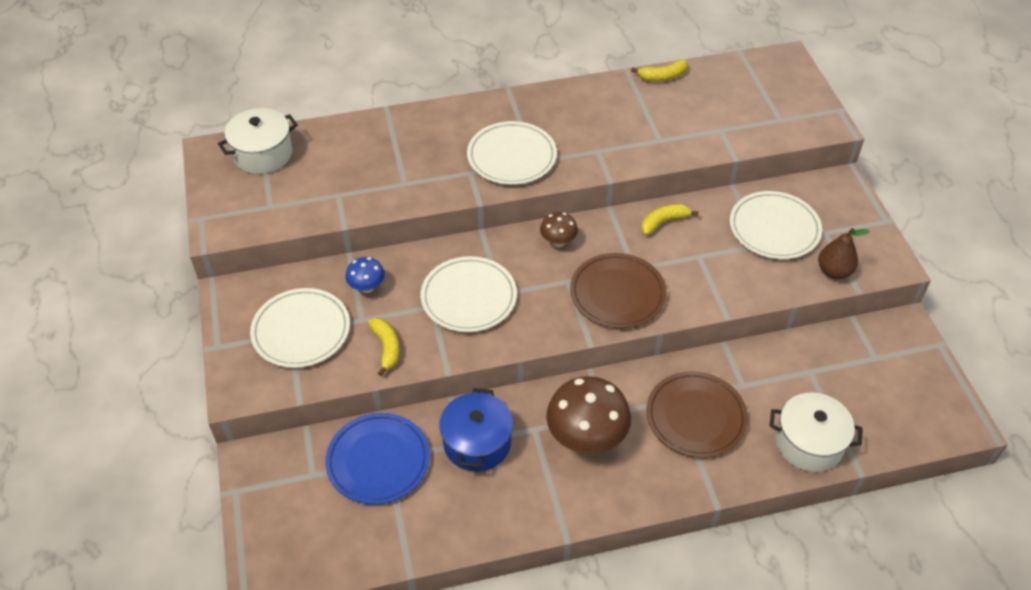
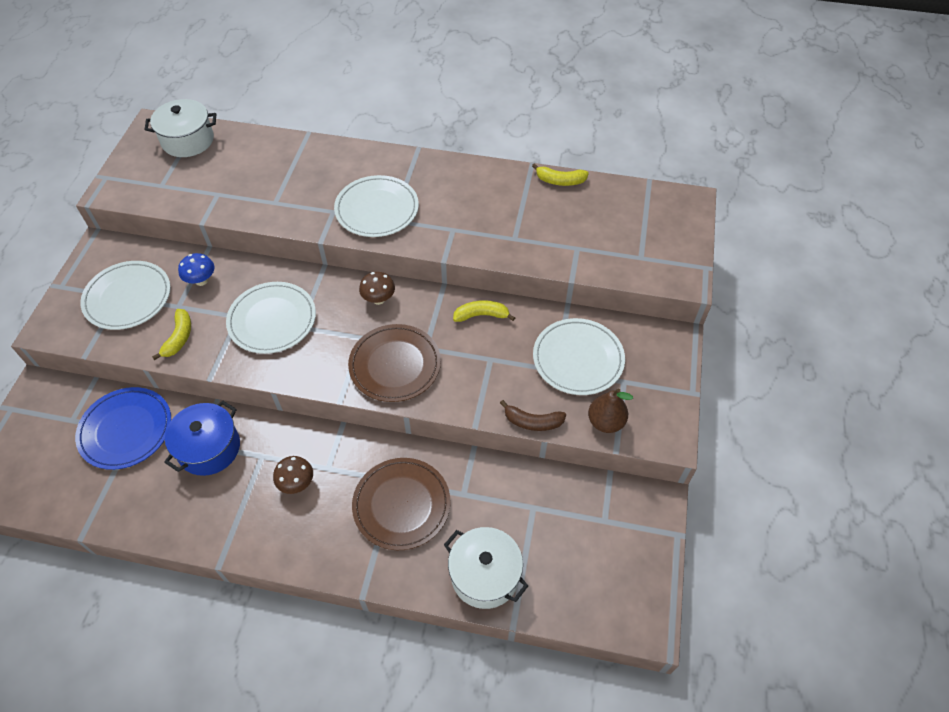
camera: 25 degrees right, 5 degrees up
(586, 438) = (297, 483): brown mushroom -> brown mushroom, size x0.50
(774, 295) = (533, 422): none -> brown banana

